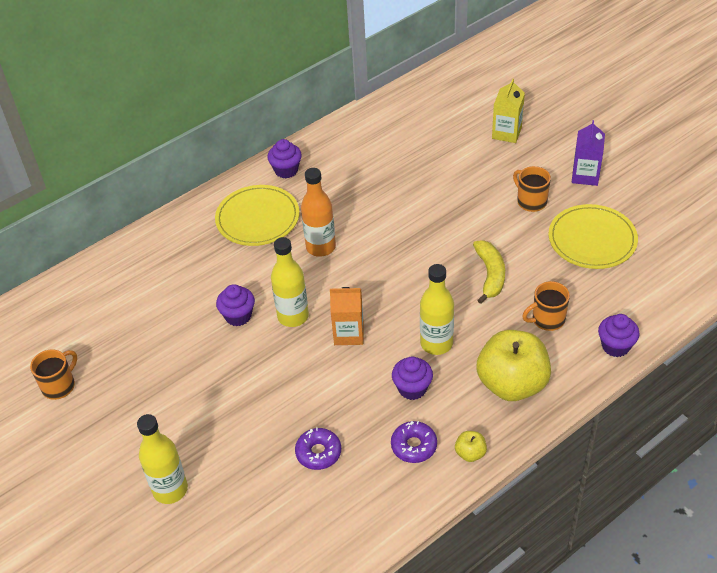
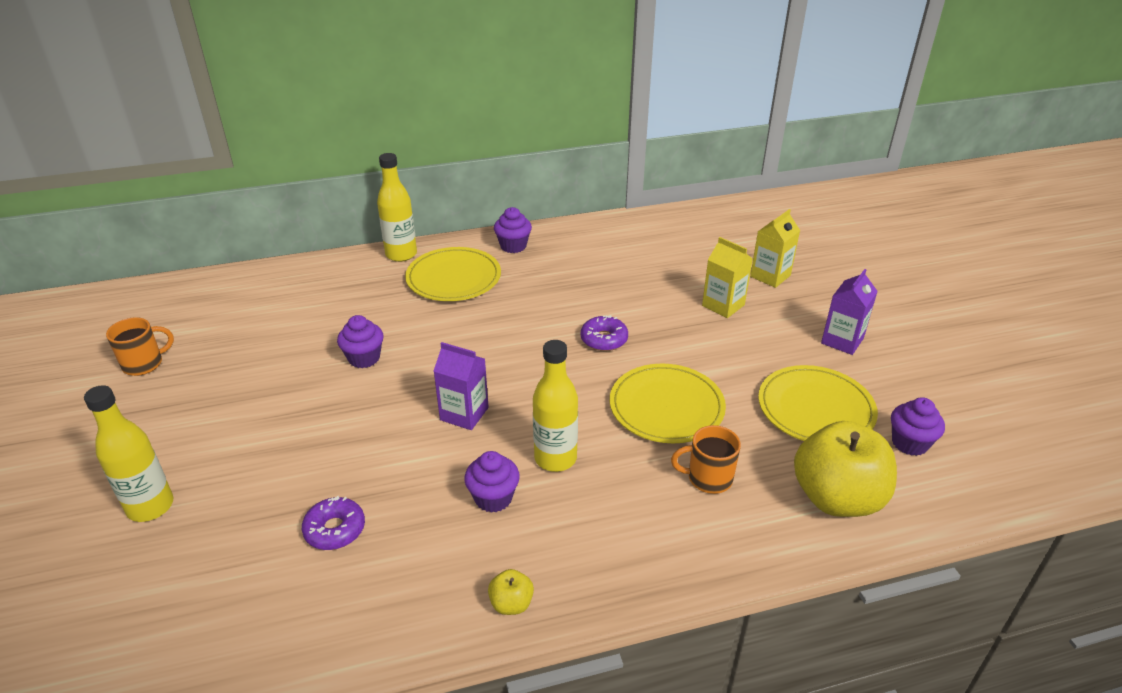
camera: 20 degrees right, 10 degrees down
(293, 316) = (418, 377): yellow bottle -> yellow bottle (401, 254)
(321, 247) = (497, 322): orange bottle -> none
(349, 333) = (464, 414): orange carton -> purple carton
(414, 446) = (448, 566): purple donut -> purple donut (604, 339)
(485, 173) = (723, 305): none -> yellow carton
(490, 275) = (666, 407): yellow banana -> yellow plate
(512, 384) = (618, 538): yellow apple -> yellow apple (837, 498)
(531, 201) = (760, 347): orange mug -> none
(615, 346) = (782, 541): purple cupcake -> purple cupcake (909, 443)

